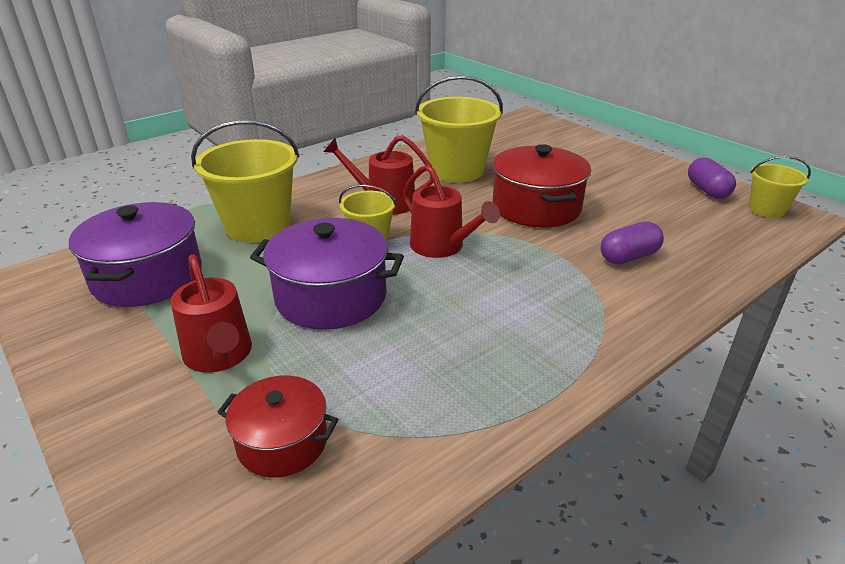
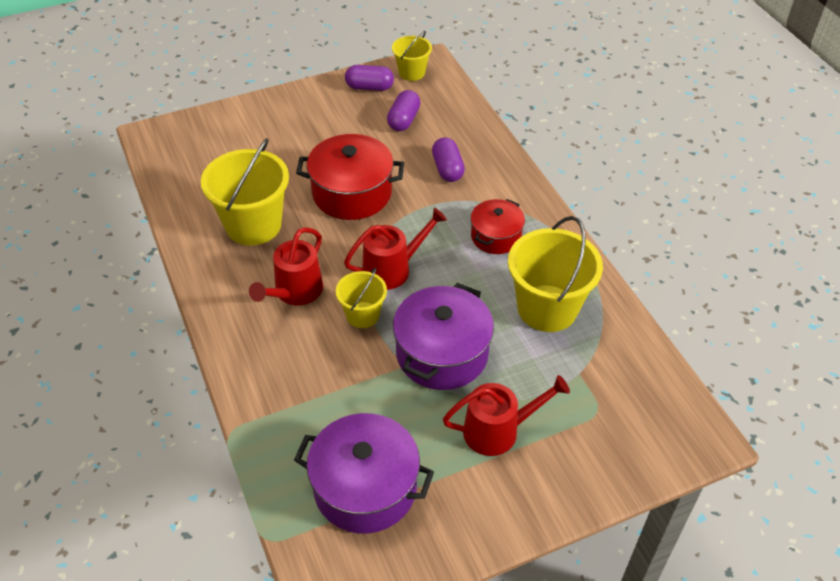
camera: 75 degrees left, 15 degrees up
(258, 226) = (300, 396): yellow bucket -> yellow bucket (547, 308)
(282, 442) = (594, 397): red pot -> red pot (495, 236)
(680, 217) = (404, 120): none -> purple capsule

